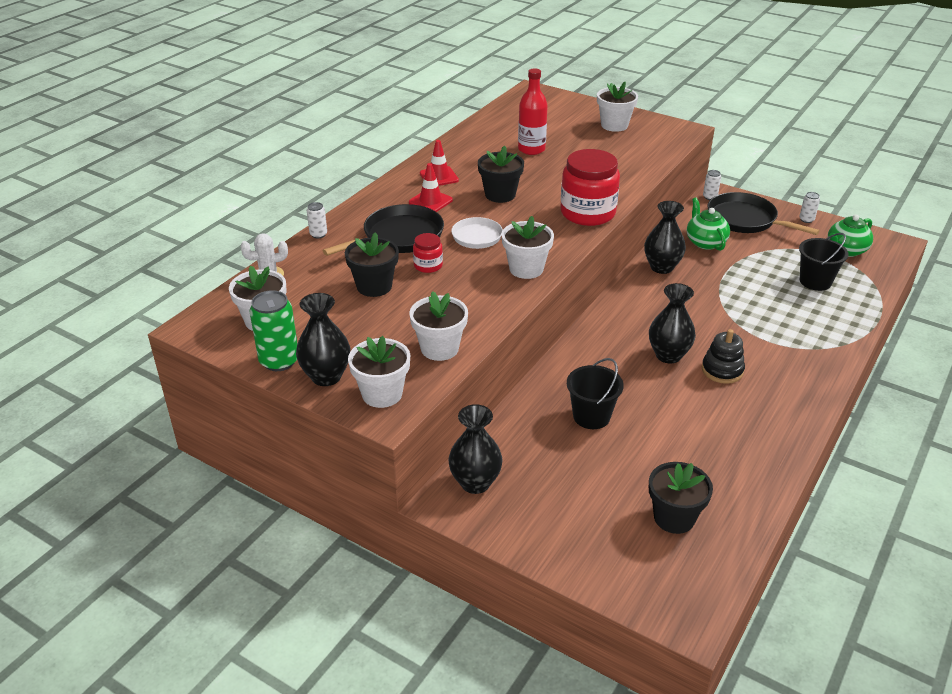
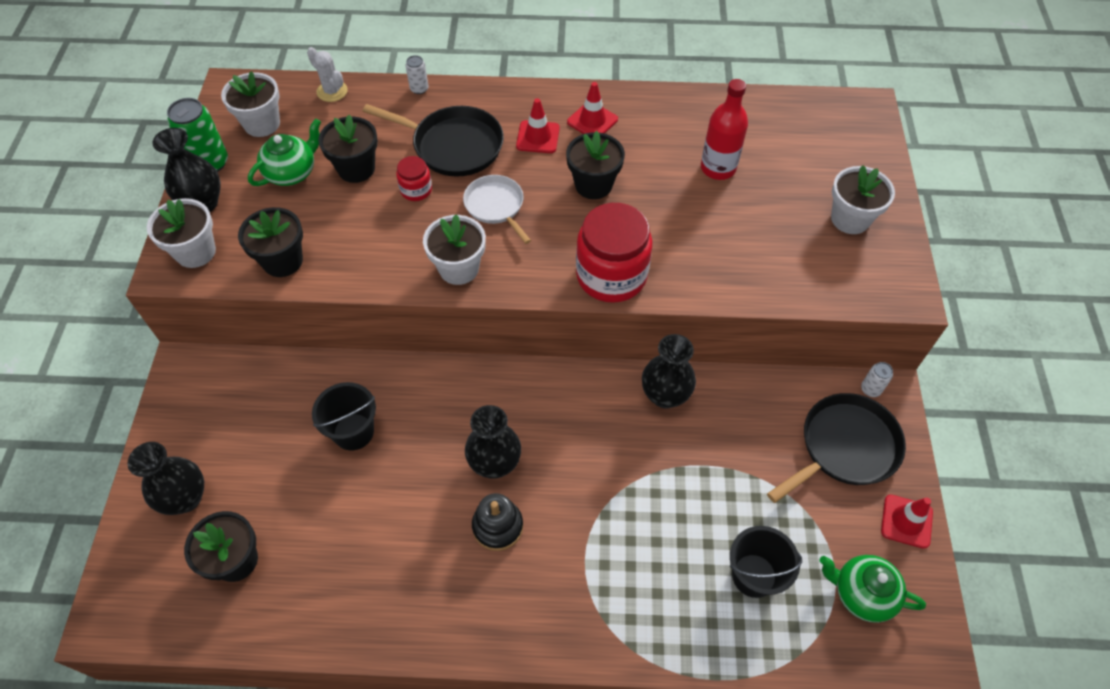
camera: 60 degrees right, 20 degrees up
(439, 348) = (282, 261): white flower pot -> black flower pot
(475, 483) = (216, 379): black vase -> black vase (185, 498)
(705, 242) = (755, 421): green teapot -> green teapot (292, 172)
(744, 220) = (845, 447): black pan -> black pan turned 45 degrees clockwise
(806, 219) = (906, 521): white can -> red traffic cone

